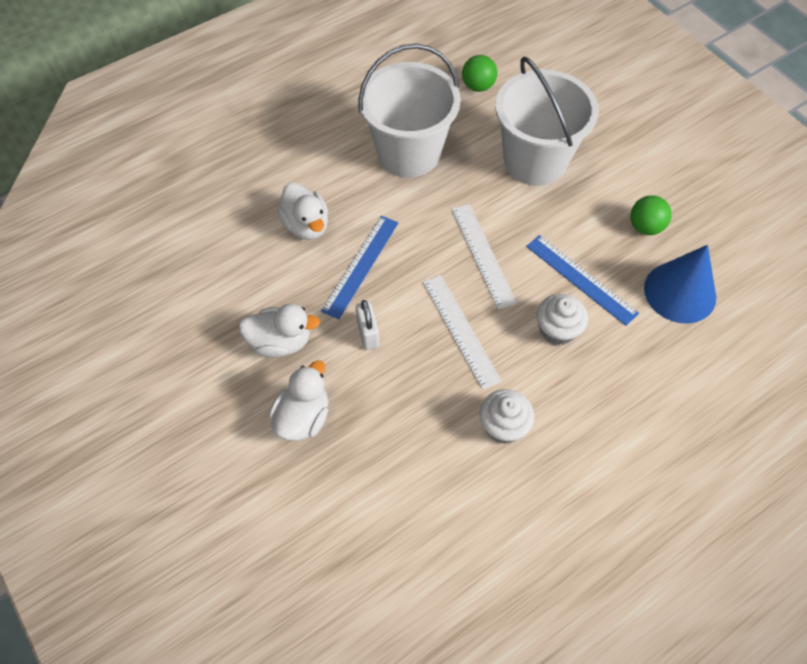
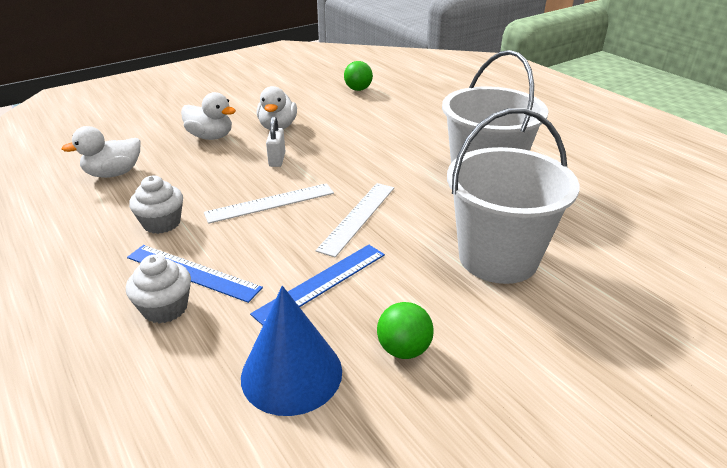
camera: 90 degrees right, 25 degrees down
(306, 225) = (389, 133): white duck -> white duck (114, 173)
(361, 266) = (346, 156): blue ruler -> blue ruler (192, 272)
(368, 334) = (277, 160): white padlock -> white padlock turned 75 degrees counterclockwise
(478, 86) = (604, 221): green ball -> green ball (358, 89)
(482, 255) = (357, 217): white ruler -> white ruler turned 45 degrees counterclockwise
(557, 330) = (257, 261): white cupcake -> white cupcake (165, 308)

